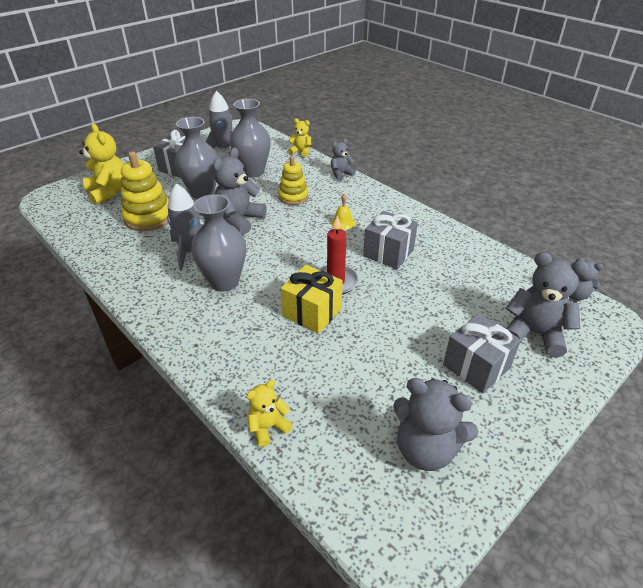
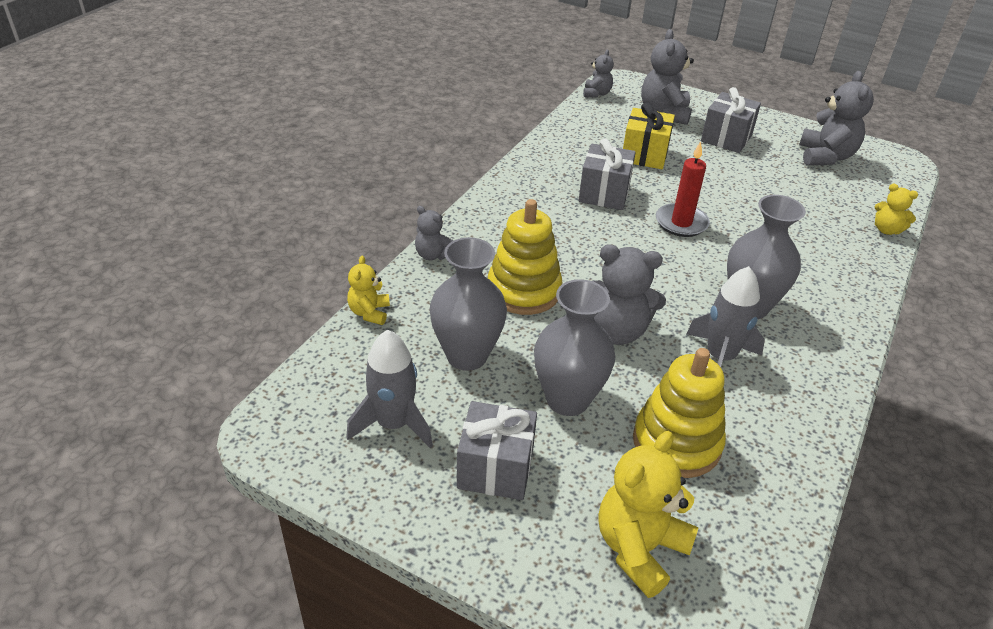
camera: 110 degrees left, 0 degrees up
(293, 197) = (523, 290): yellow stacking toy -> yellow stacking toy, size x1.52
(312, 312) = (740, 230): yellow gift -> yellow gift (644, 155)
(343, 222) = (563, 234): yellow bell -> none

